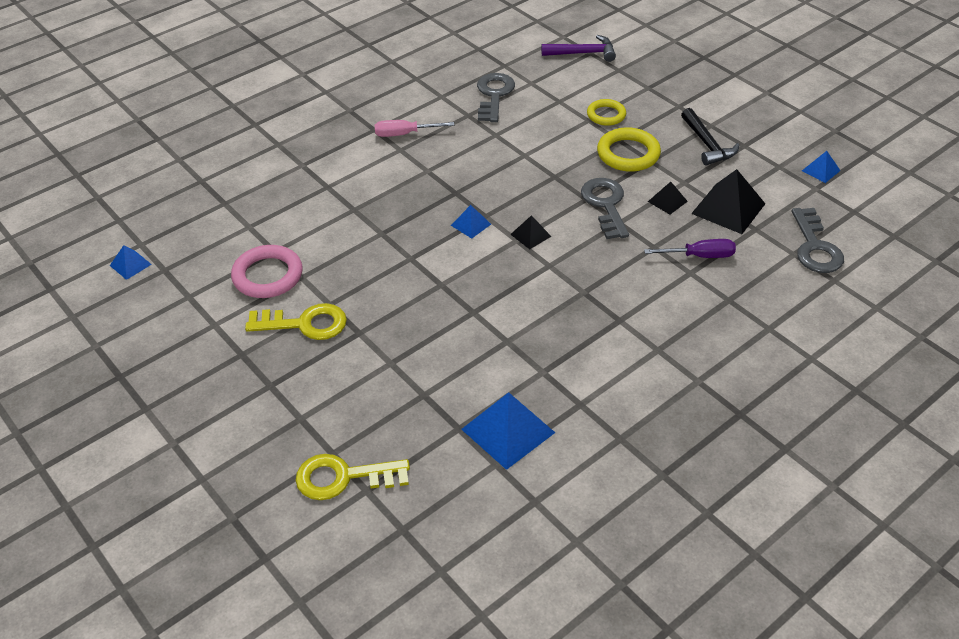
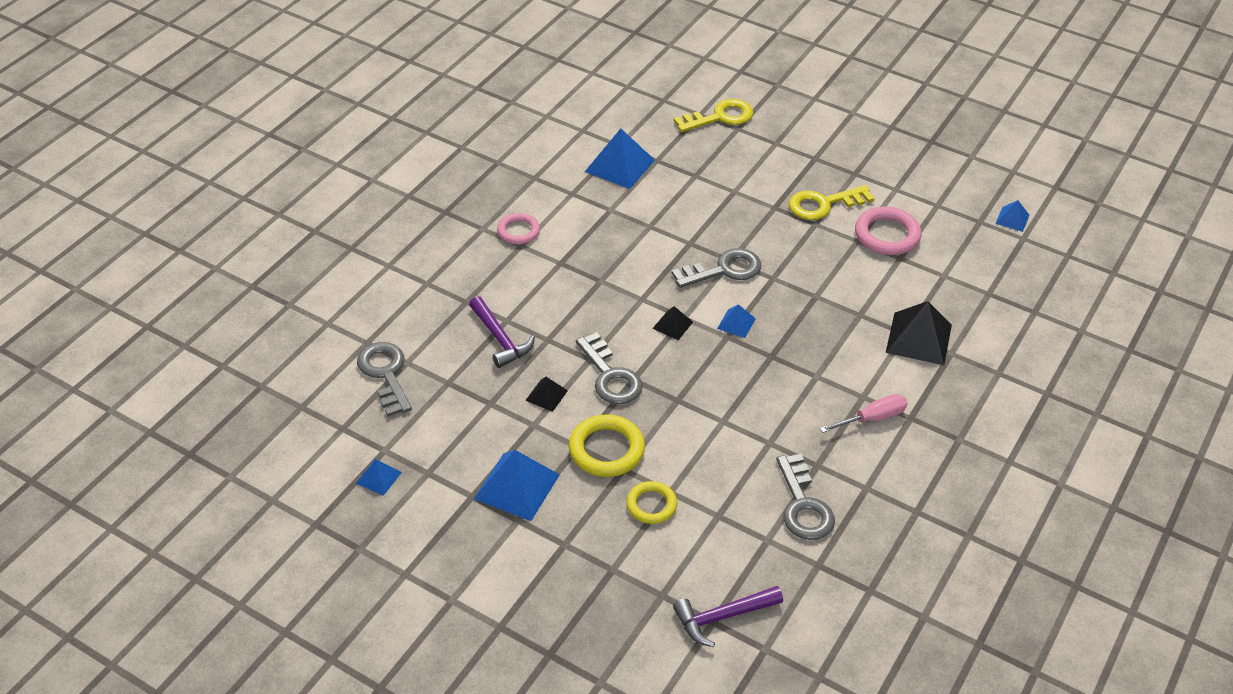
camera: 160 degrees right, 0 degrees up
(453, 276) = (724, 270): none -> grey key
(657, 367) = (518, 231): none -> pink ring
(700, 256) = (500, 339): purple screwdriver -> purple hammer
(707, 144) = (517, 486): black hammer -> blue pyramid
(728, 208) = (480, 401): black pyramid -> black pyramid (919, 338)

